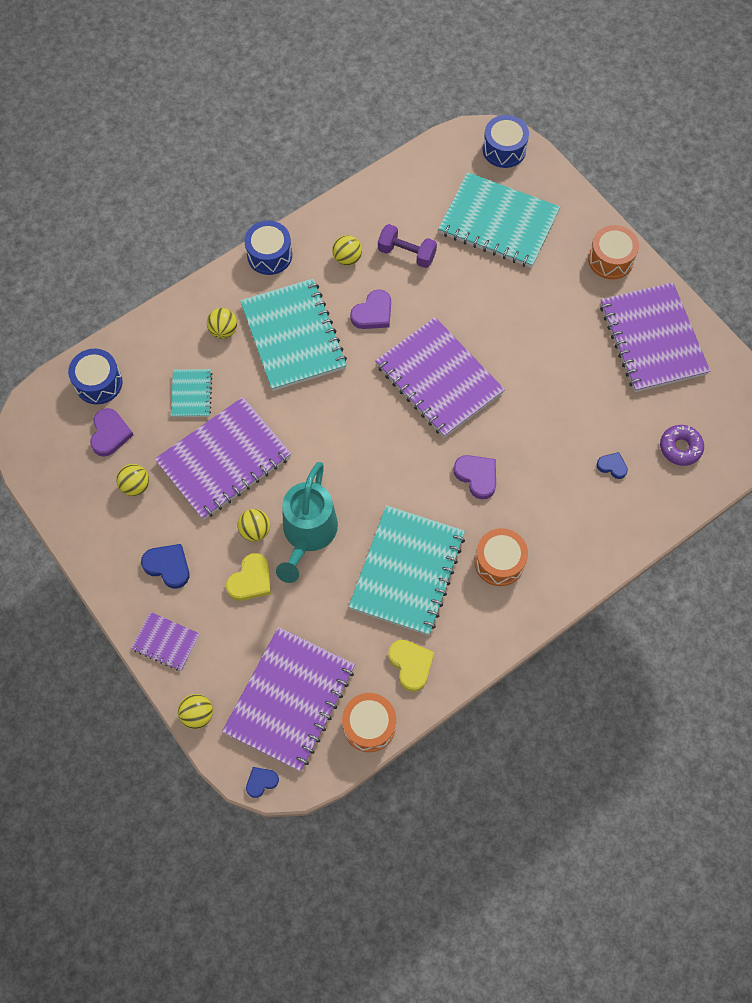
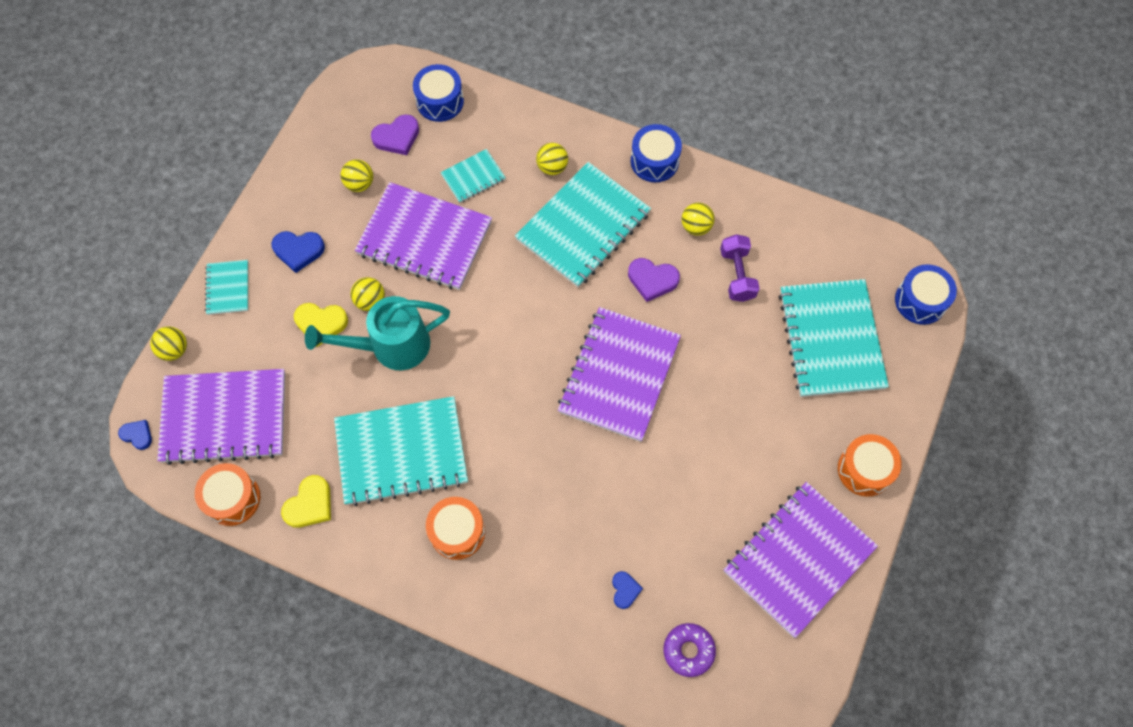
camera: 60 degrees right, 0 degrees up
(166, 642) = (228, 288): purple notebook -> turquoise notebook
(168, 566) = (298, 251): blue heart -> blue heart turned 90 degrees clockwise
(477, 476) = (536, 464): purple heart -> none

